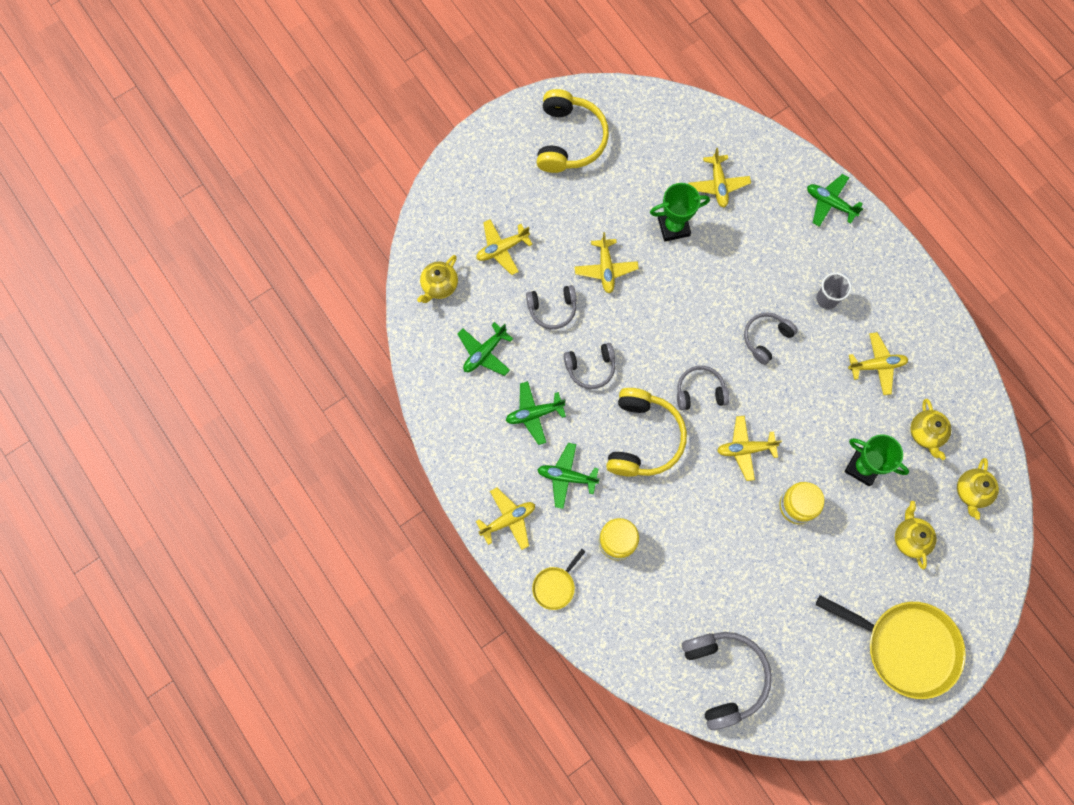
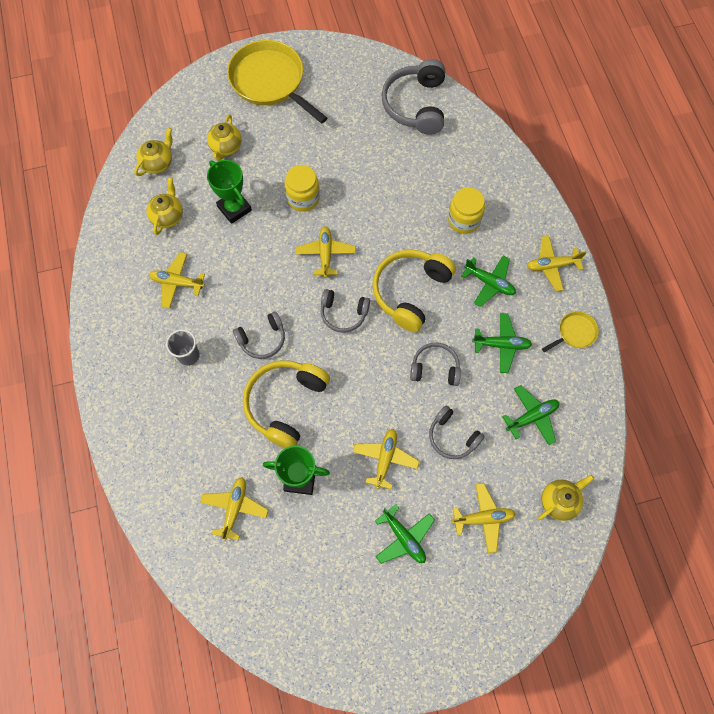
camera: 160 degrees left, 5 degrees down
(552, 309) = (452, 437): grey headphones -> grey headphones turned 150 degrees counterclockwise
(555, 586) = (527, 204): yellow pan -> yellow pan (574, 333)
(569, 139) = (370, 621): yellow headphones -> yellow headphones (285, 404)
(745, 449) = (325, 254): yellow plane -> yellow plane turned 105 degrees counterclockwise
(830, 203) = (135, 447): green plane -> green plane (404, 537)

